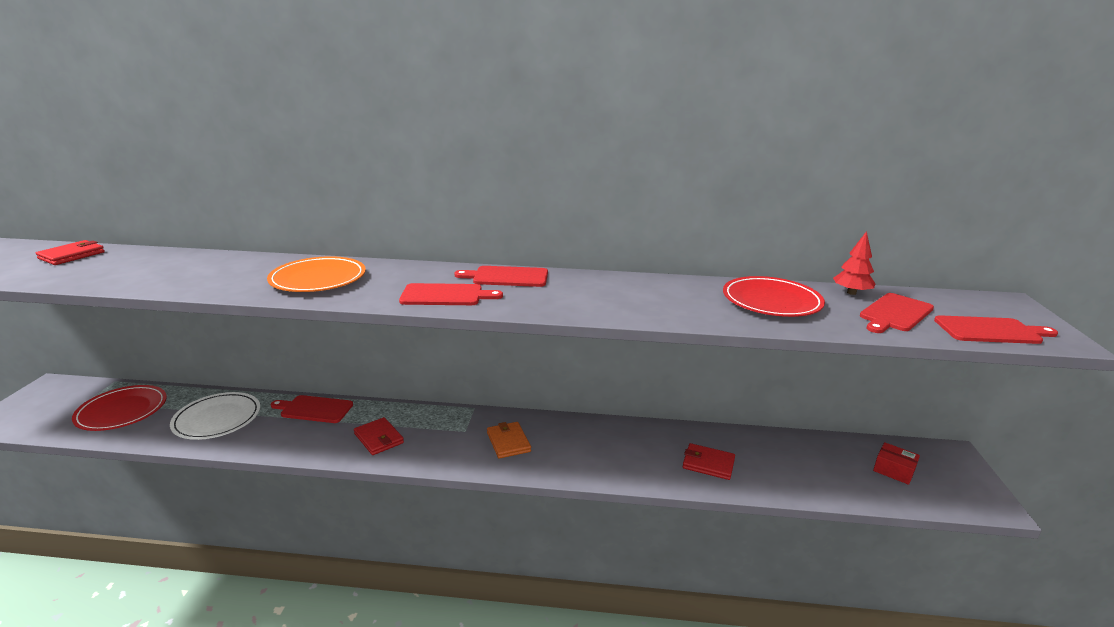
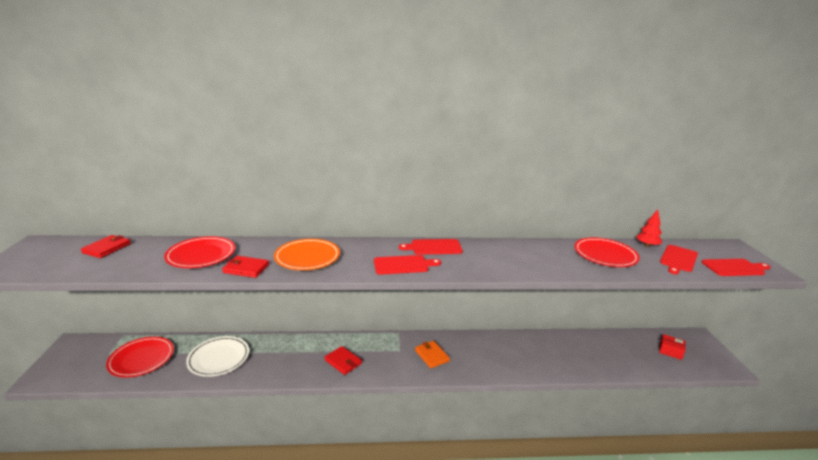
camera: 10 degrees left, 0 degrees up
(181, 269) = (201, 255): none -> red plate
(314, 409) = (287, 344): red cutting board -> none
(708, 464) = (562, 358): red wallet -> red wallet (246, 269)

